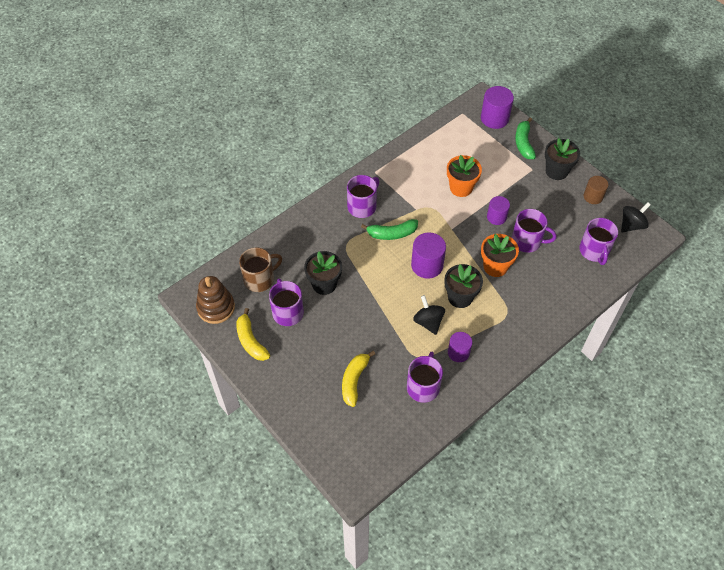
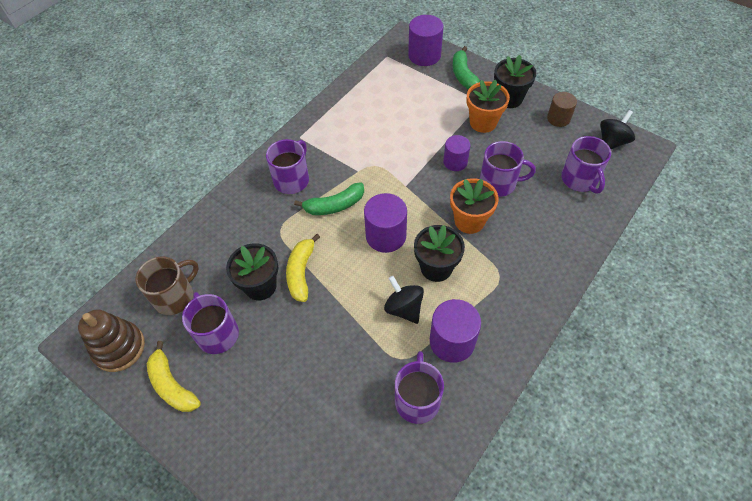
camera: 10 degrees left, 0 degrees up
(354, 380) = (323, 411): yellow banana -> yellow banana (301, 272)
(458, 352) = (452, 341): purple cylinder -> purple cylinder, size x1.54
(461, 188) = (405, 136): orange flower pot -> orange flower pot (483, 122)

